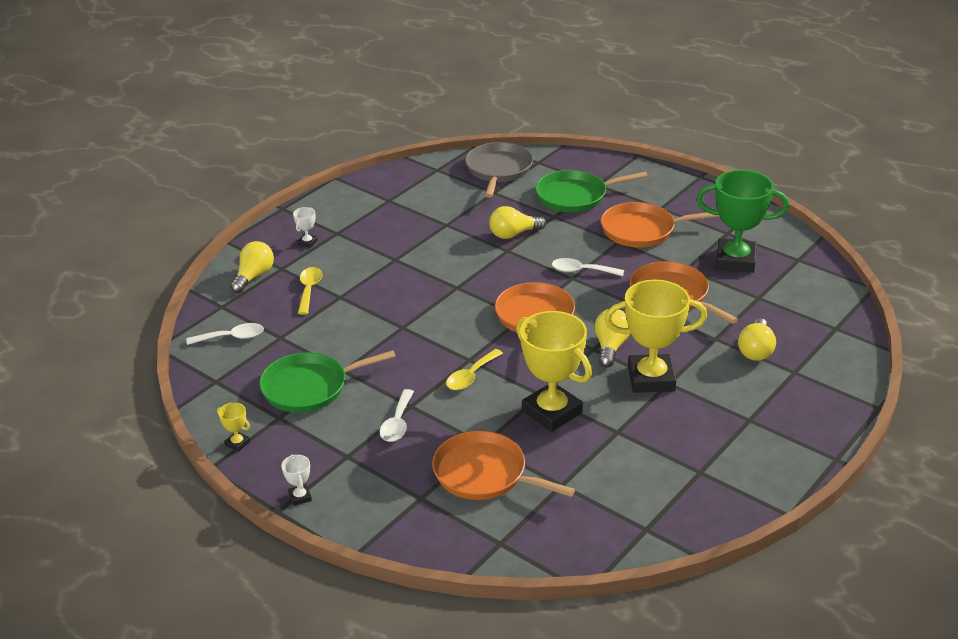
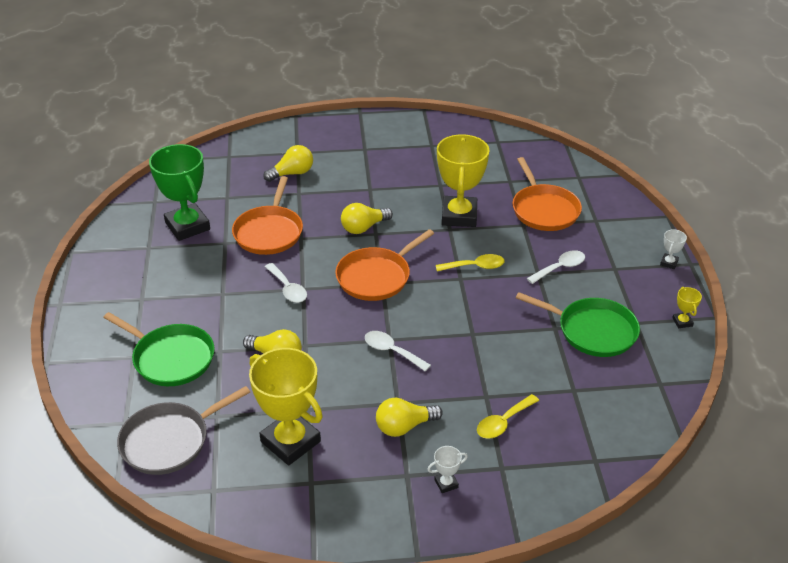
camera: 135 degrees left, 5 degrees up
(232, 337) = (613, 417): white spoon -> white spoon (391, 351)
(254, 276) = (536, 476): yellow light bulb -> yellow light bulb (404, 426)
(642, 230) = (190, 290): orange pan -> none
(651, 379) = (375, 197): yellow trophy -> yellow trophy (290, 441)

